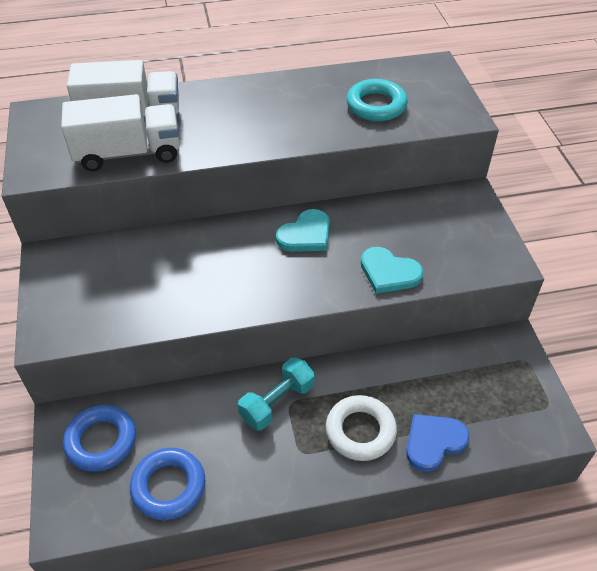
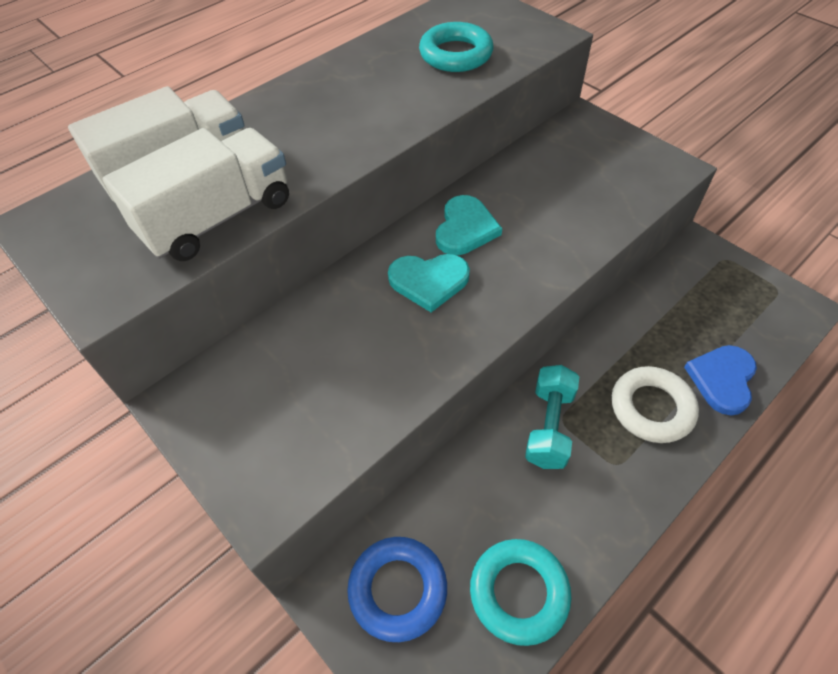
camera: 30 degrees left, 5 degrees up
(168, 486) = (519, 592): blue ring -> turquoise ring
(389, 272) = (582, 228): turquoise heart -> turquoise heart (429, 281)

